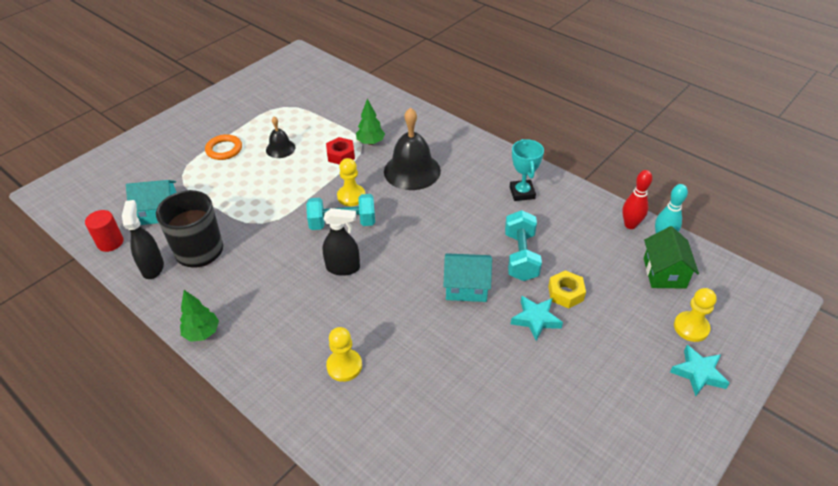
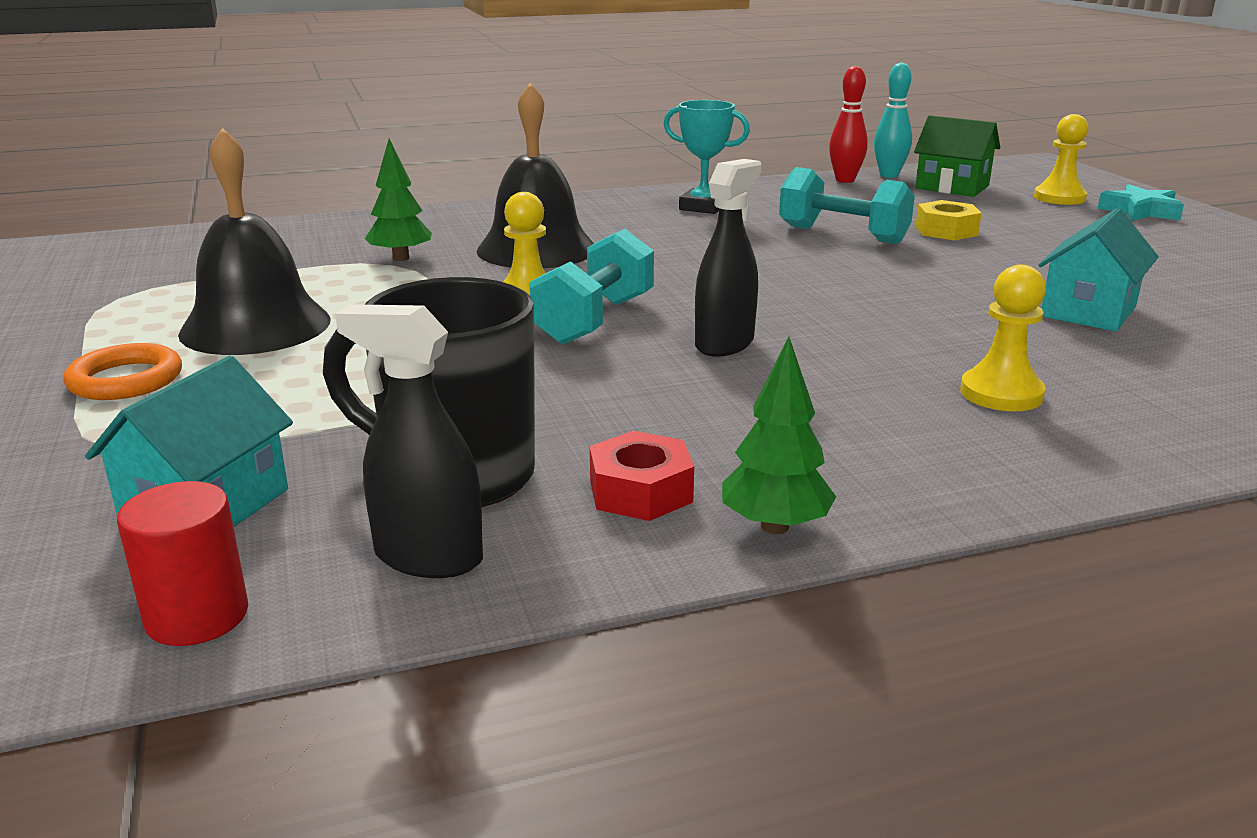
camera: 60 degrees left, 20 degrees down
(280, 148) = (255, 326): black bell -> black bell, size x1.86
(341, 155) = (390, 284): red nut -> red nut (640, 491)
(466, 287) = (877, 275): turquoise house -> turquoise house (1088, 311)
(535, 319) = (986, 254): turquoise star -> none

